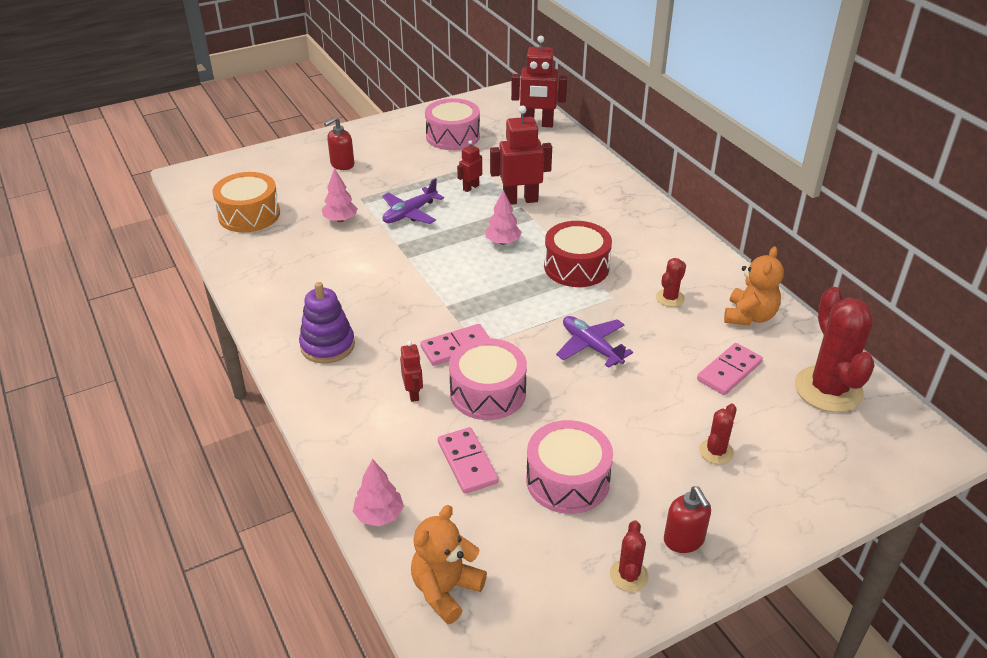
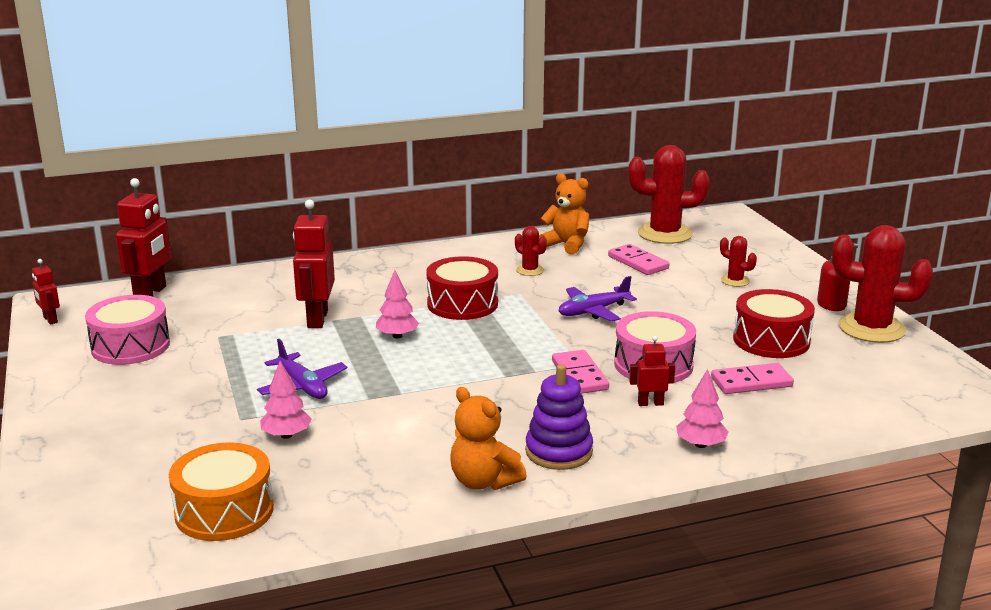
camera: 80 degrees left, 15 degrees down
(342, 164) = (137, 430): red soap dispenser -> none
(379, 515) = (824, 430): pink tree -> pink tree (701, 444)
(445, 590) = (906, 403): orange teddy bear -> orange teddy bear (483, 481)
(470, 187) = (268, 344): red robot -> red robot (50, 320)
(567, 480) = (771, 340): pink drum -> red drum
(628, 575) = (871, 328): red cactus -> red cactus, size x2.09

